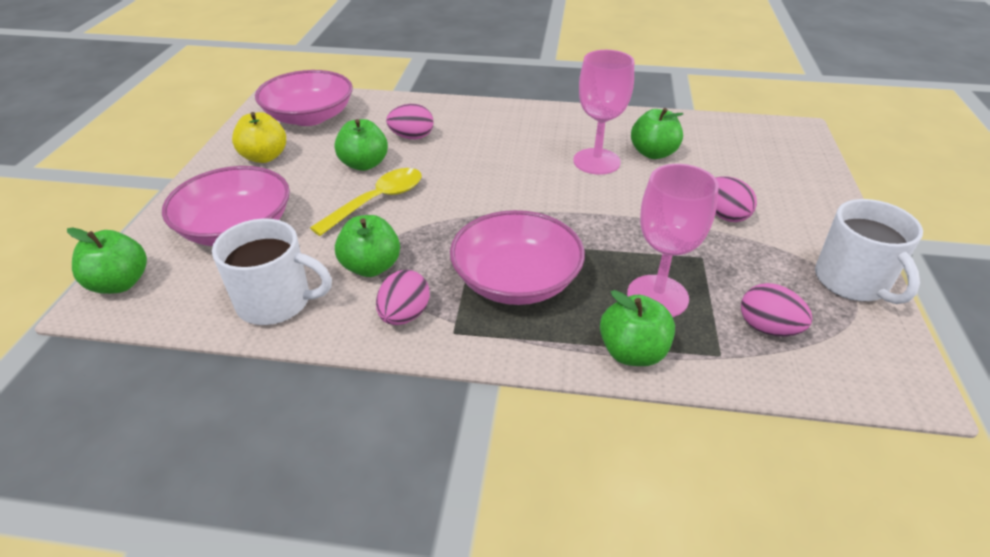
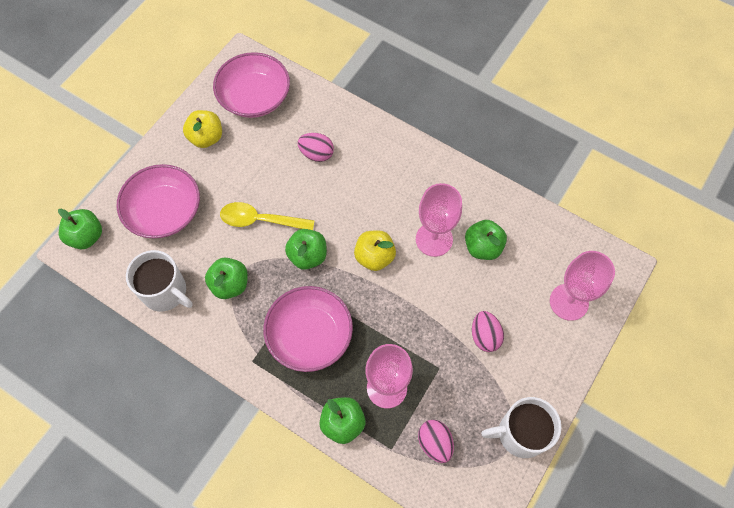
camera: 25 degrees right, 25 degrees up
(364, 164) = (269, 174): green apple -> green apple (308, 256)
(377, 201) = (260, 220): yellow spoon -> yellow spoon turned 150 degrees counterclockwise
(404, 315) = (231, 335): pink egg -> none
(542, 192) = (374, 257): none -> yellow apple
(779, 165) = (569, 302): none -> pink goblet
(852, 282) = (520, 433): white mug -> white mug turned 75 degrees clockwise

